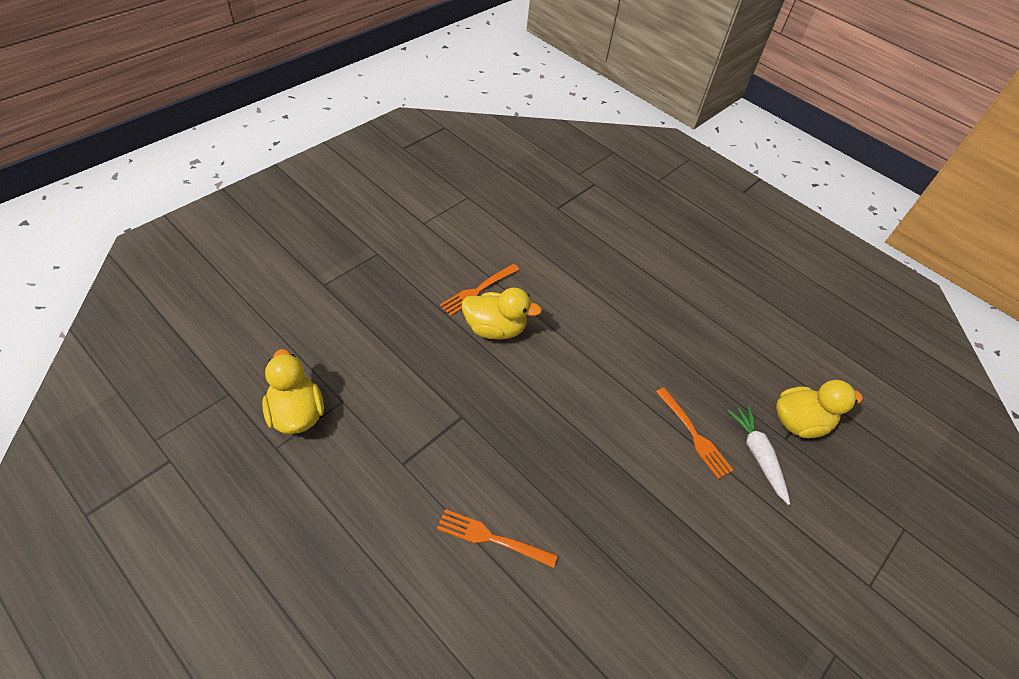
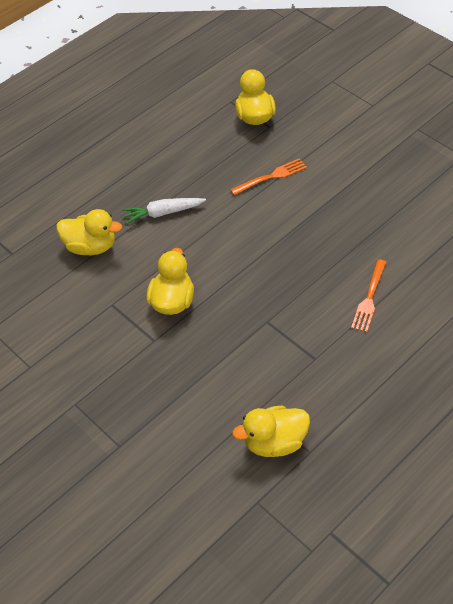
camera: 80 degrees left, 0 degrees up
(478, 290) = (126, 315): orange fork -> none
(568, 263) = (91, 247): none -> yellow duck
(757, 455) = (285, 144): white carrot -> white carrot (163, 213)

